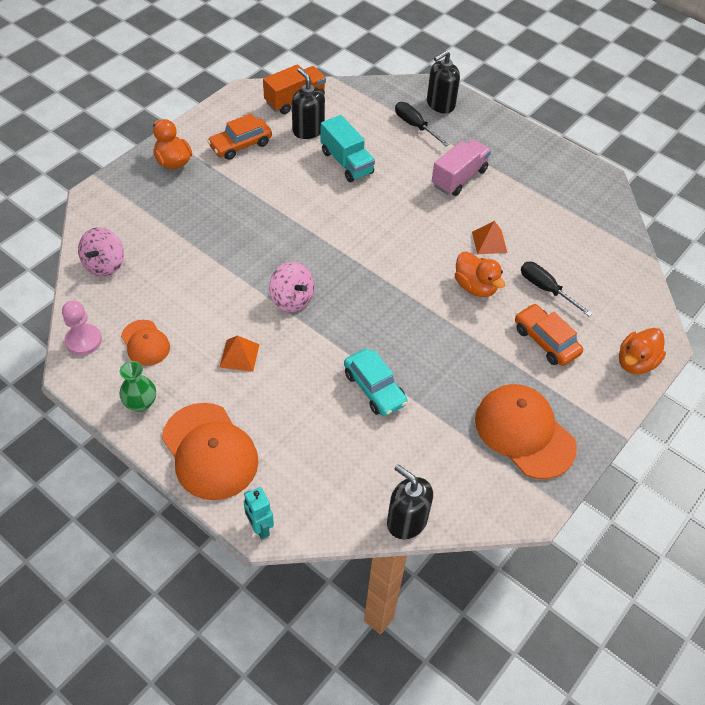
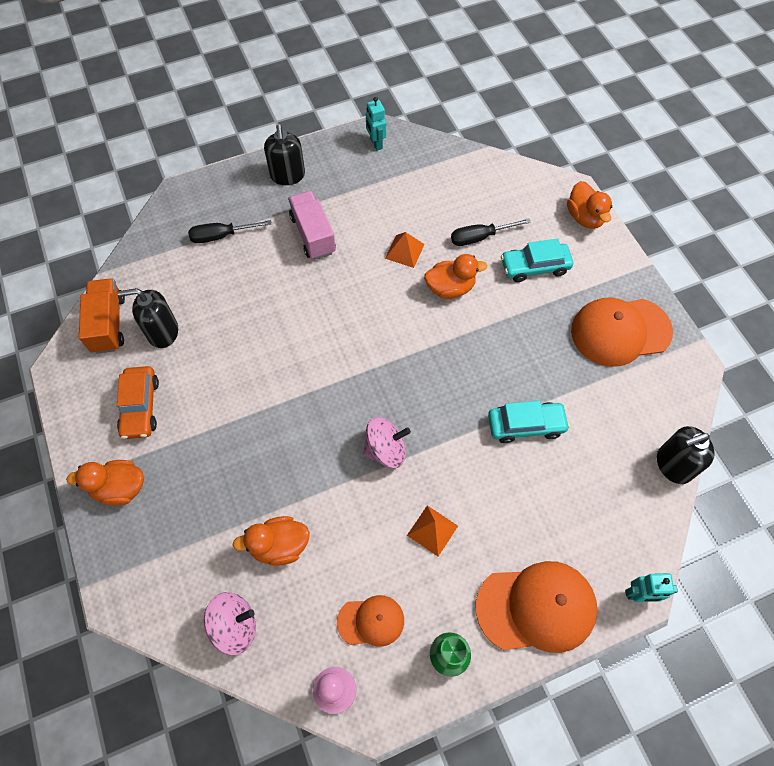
camera: 60 degrees left, 10 degrees up
(104, 264) = (235, 626): pink spinning top -> pink spinning top turned 60 degrees counterclockwise
(176, 265) = (279, 546): none -> orange duck
(346, 162) = (232, 318): turquoise truck -> none
(440, 104) = (207, 201): black soap dispenser -> black soap dispenser (287, 175)
(545, 341) = (534, 267): orange car -> turquoise car
(586, 181) = (376, 144): none -> turquoise robot

